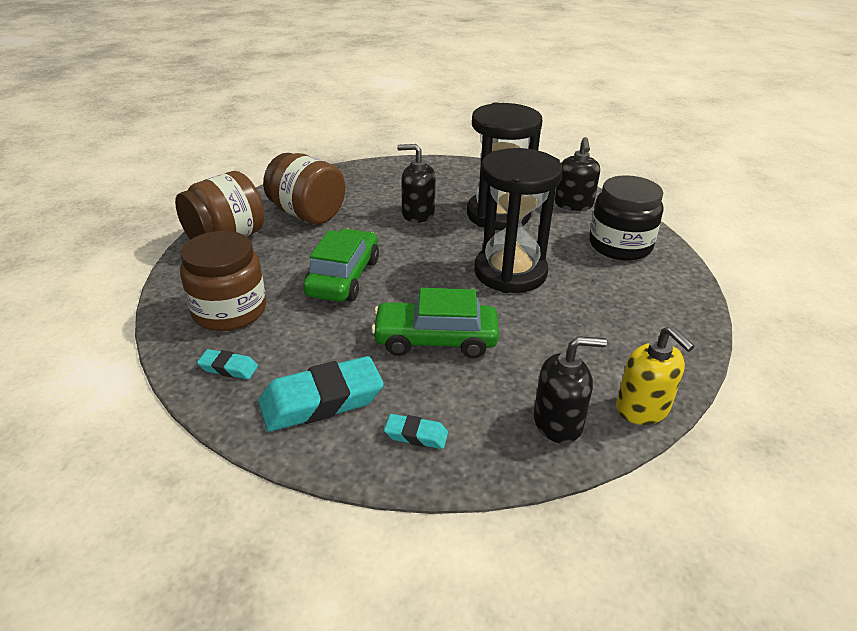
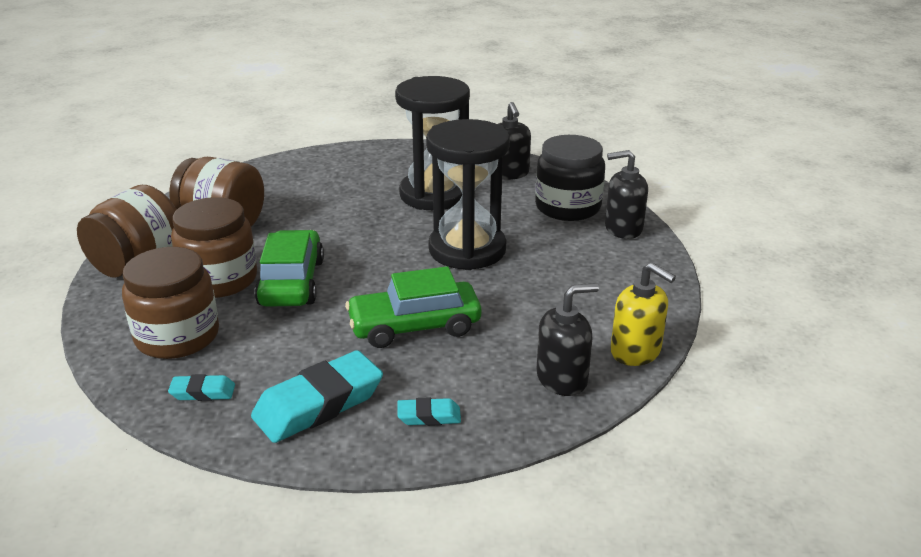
camera: 15 degrees left, 5 degrees down
(284, 264) = (219, 279): none -> brown jar
(417, 214) = (347, 206): black soap dispenser -> black soap dispenser (623, 228)

